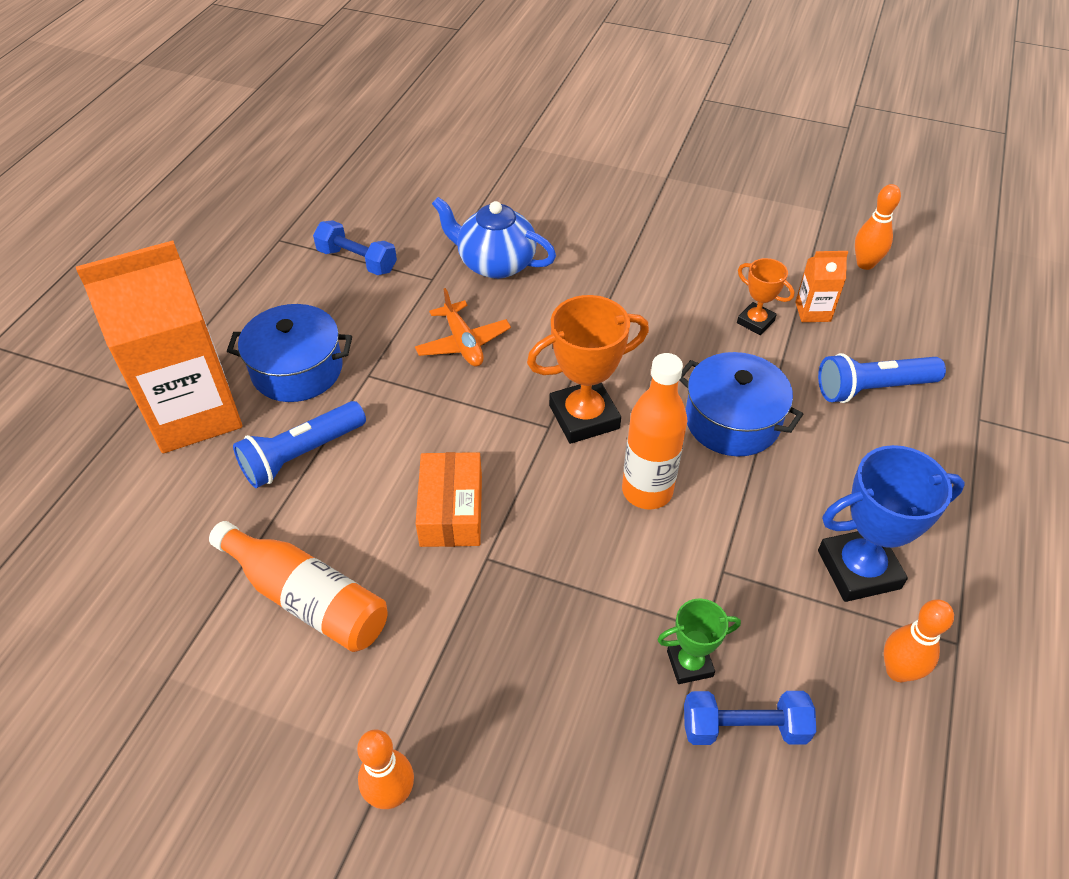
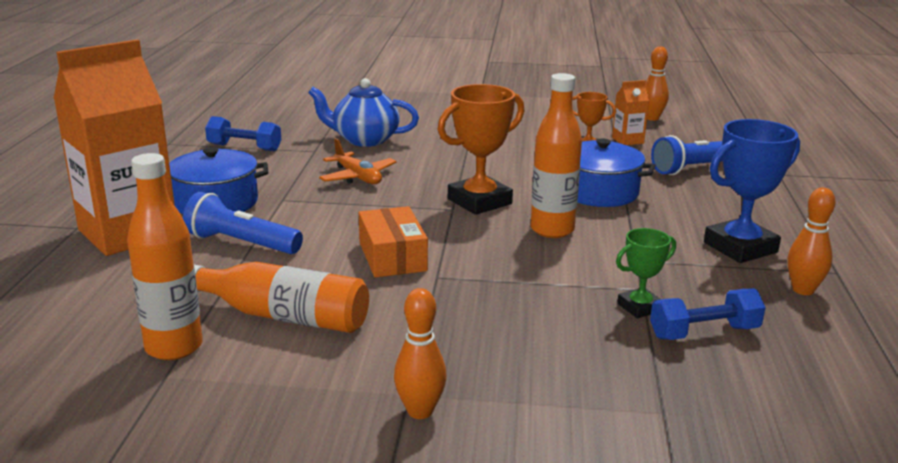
camera: 15 degrees left, 25 degrees down
(188, 630) = (174, 347): none -> orange bottle
(301, 455) = (241, 243): blue flashlight -> blue flashlight turned 75 degrees clockwise

